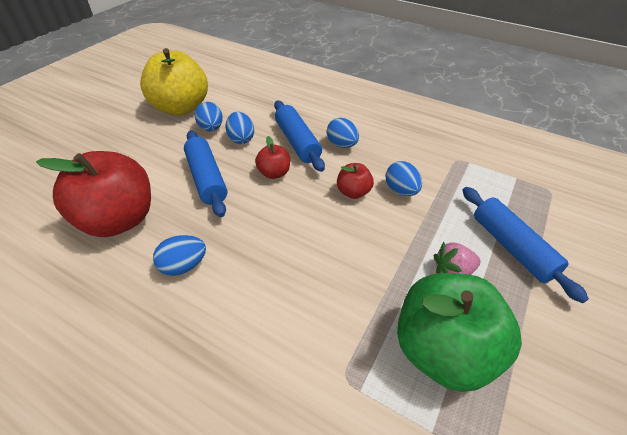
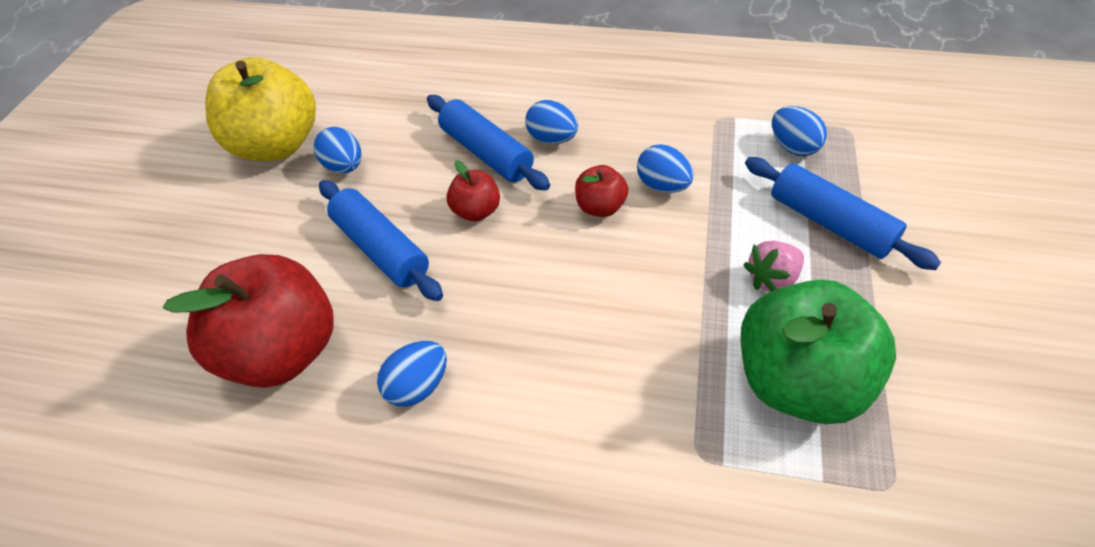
camera: 15 degrees left, 5 degrees up
(241, 139) = (400, 171): blue egg -> blue egg (792, 147)

